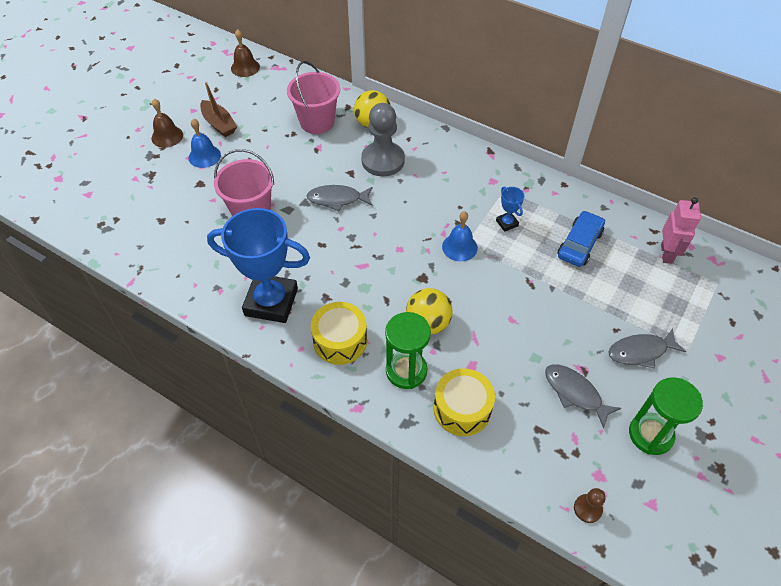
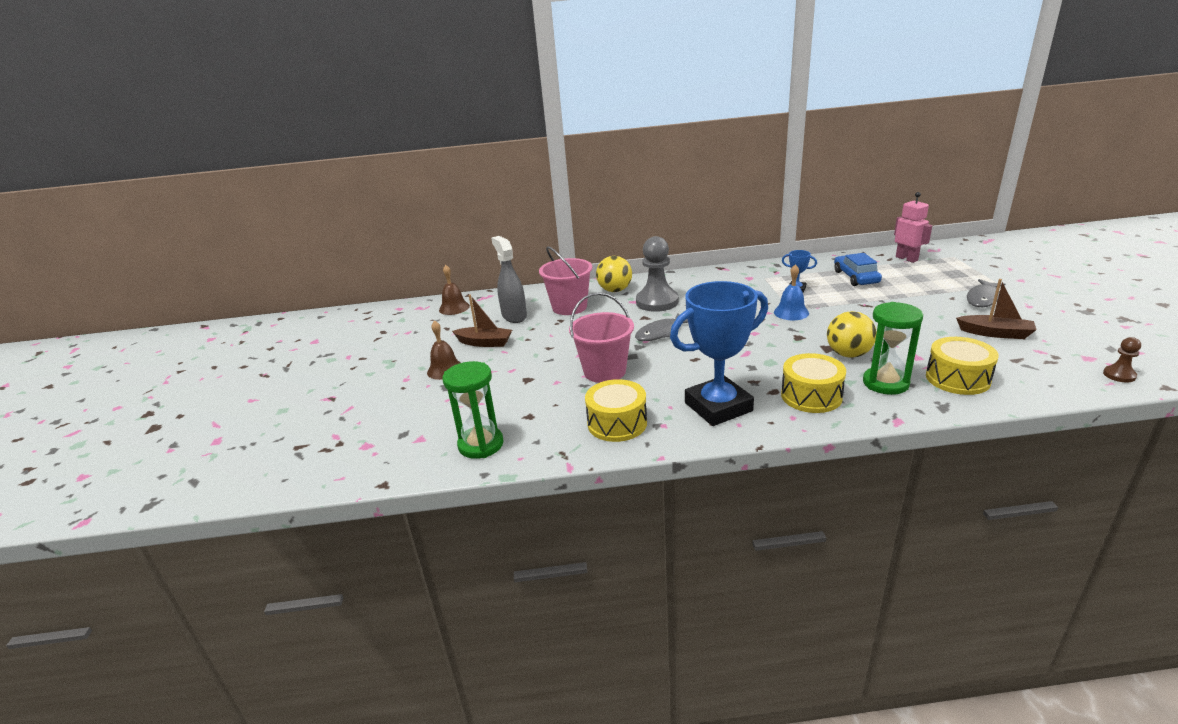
camera: 35 degrees left, 25 degrees down
(198, 267) = (617, 423): none -> yellow drum
(204, 156) = (503, 364): blue bell -> none
(270, 106) = (514, 316): none -> grey spray bottle
(575, 393) = (995, 333): grey fish -> brown boat
(650, 434) = (1067, 326): green hourglass -> green hourglass (481, 445)

